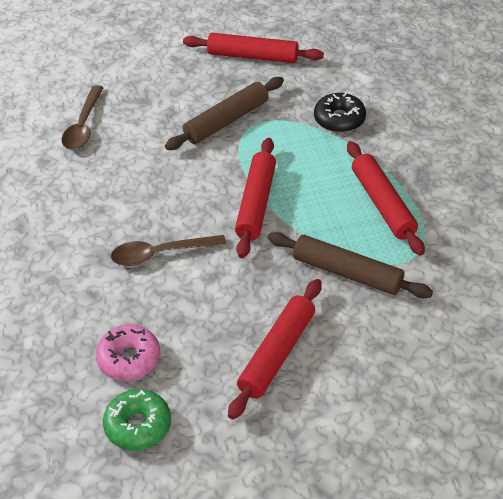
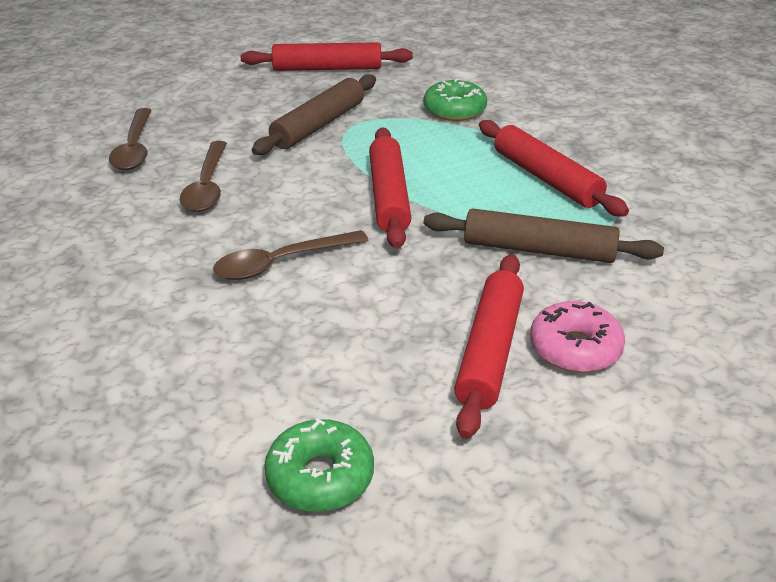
camera: 15 degrees left, 10 degrees down
(127, 172) = (207, 186): none -> brown spoon
(129, 359) = (277, 391): pink donut -> pink donut (575, 348)
(339, 119) = (454, 110): black donut -> green donut

